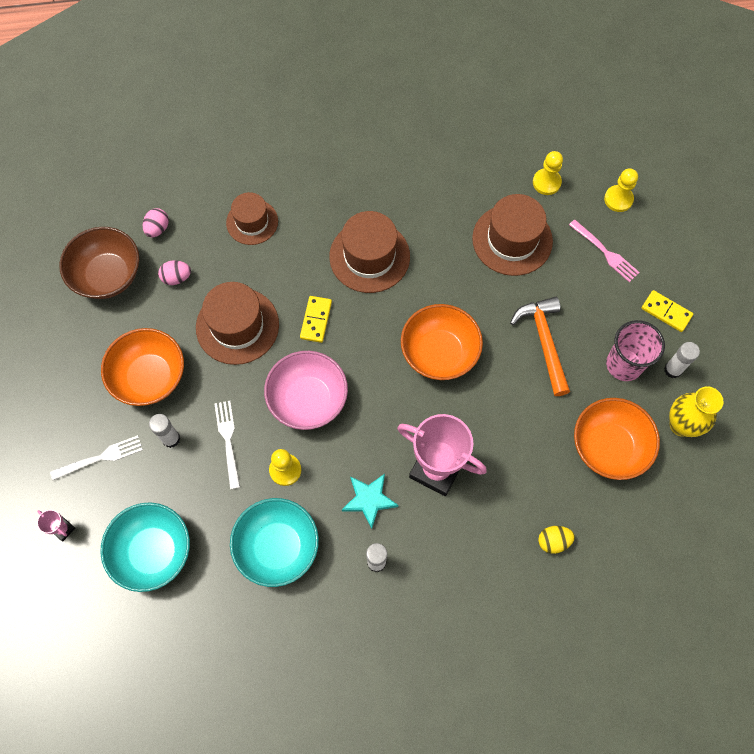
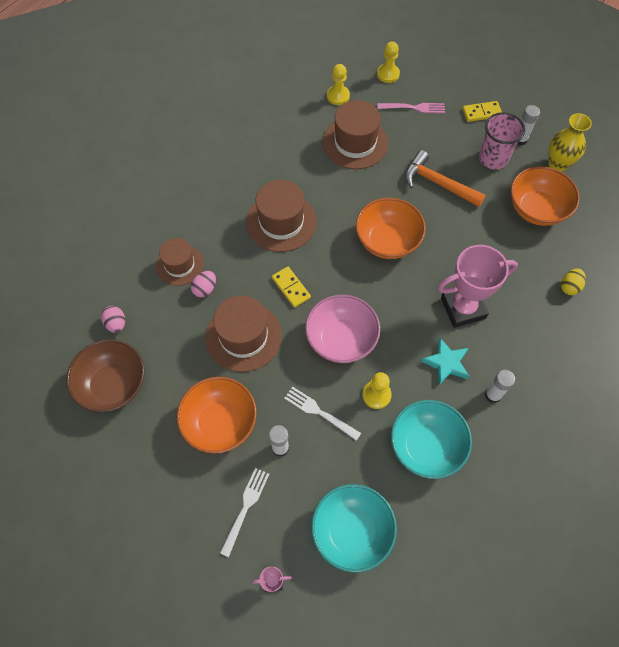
camera: 45 degrees left, 5 degrees down
(176, 278) = (166, 343): pink egg -> pink egg (205, 289)

